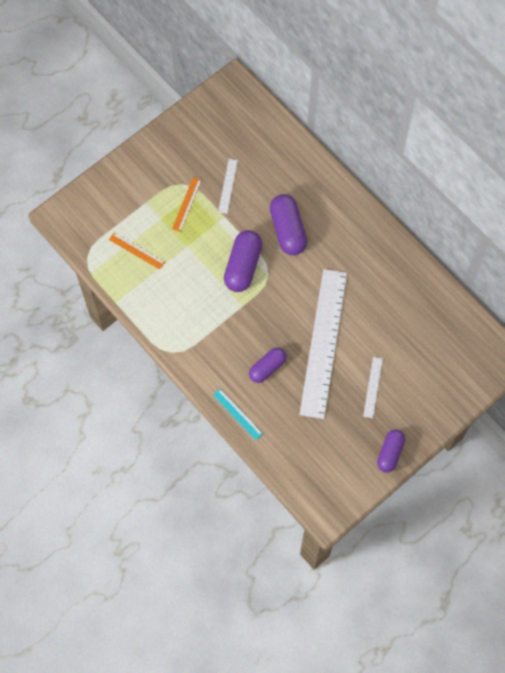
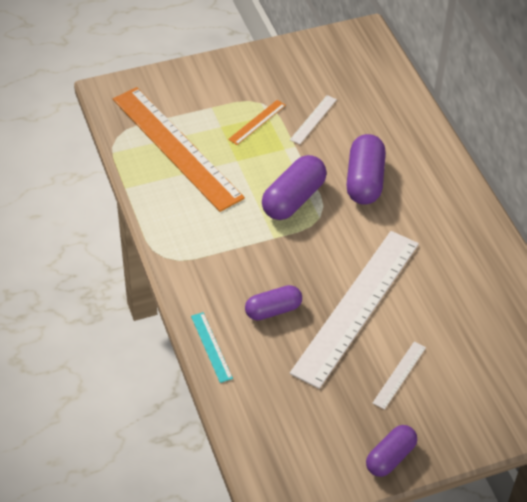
camera: 20 degrees right, 20 degrees down
(136, 251) = (176, 147): orange ruler -> orange ruler, size x2.49

